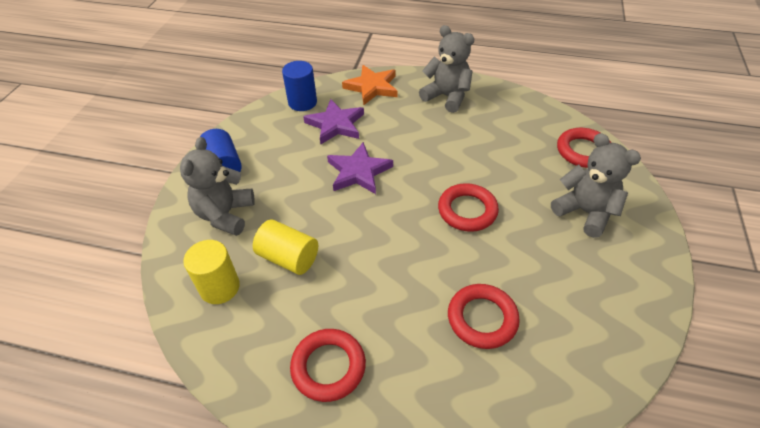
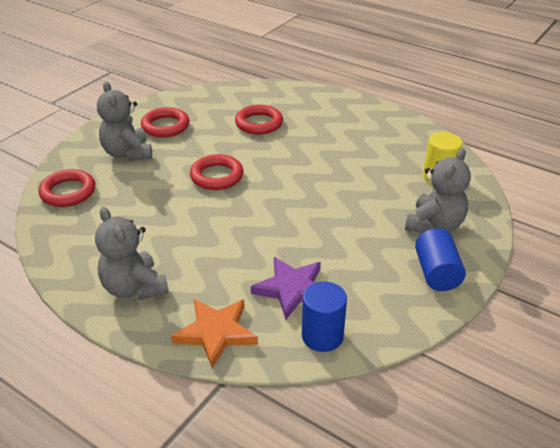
camera: 160 degrees left, 10 degrees down
(288, 258) = (380, 181): yellow cylinder -> none
(328, 367) = (367, 126): red ring -> red ring (165, 126)
(358, 172) = (292, 230): purple star -> none

